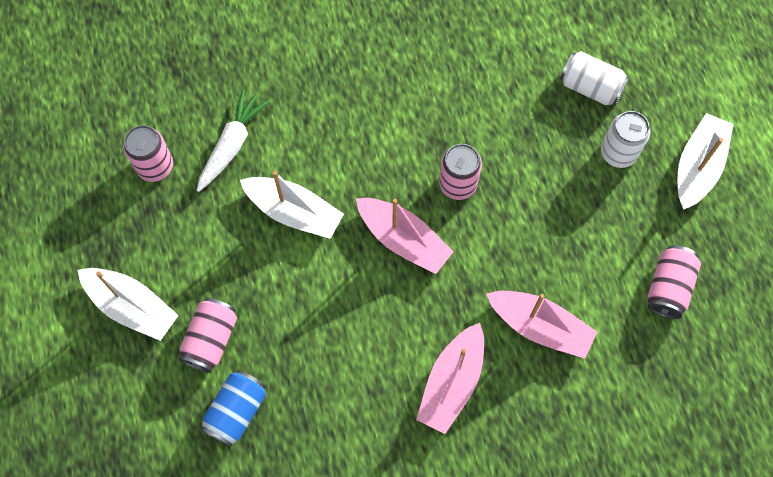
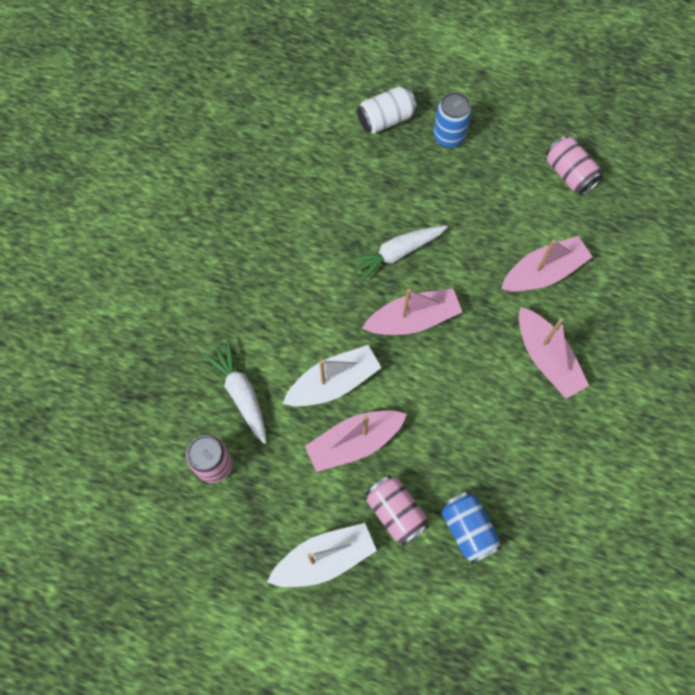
camera: 55 degrees left, 0 degrees up
(251, 264) = (354, 442): none -> pink boat
(458, 184) = (396, 254): pink can -> white carrot
(618, 153) = (449, 136): white can -> blue can
(698, 166) = (495, 96): white boat -> none

